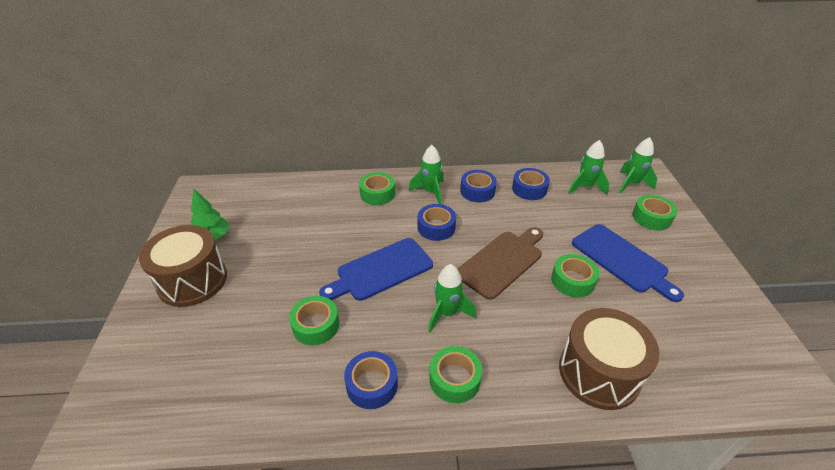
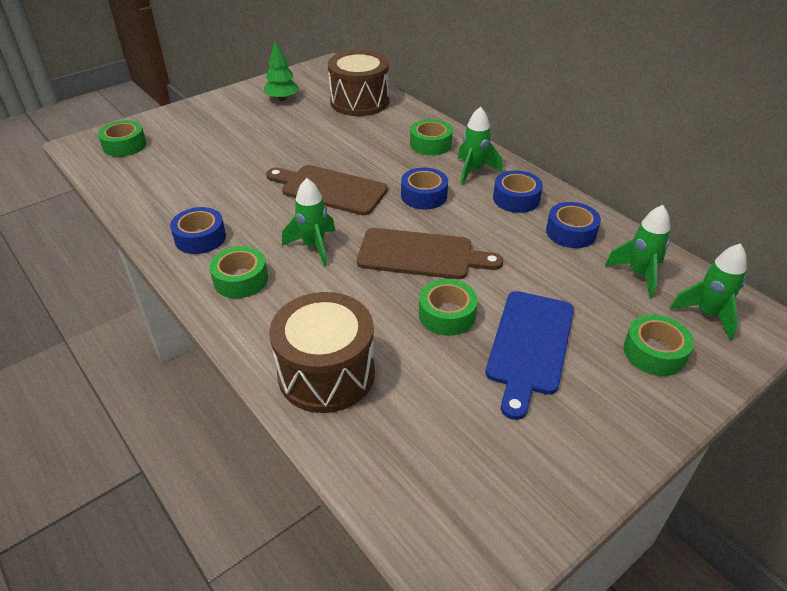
camera: 55 degrees right, 0 degrees up
(192, 280) = (230, 114): brown drum -> brown drum (359, 102)
(316, 325) = (236, 185): green tape -> green tape (124, 145)
(381, 270) = (330, 189): blue cutting board -> brown cutting board

